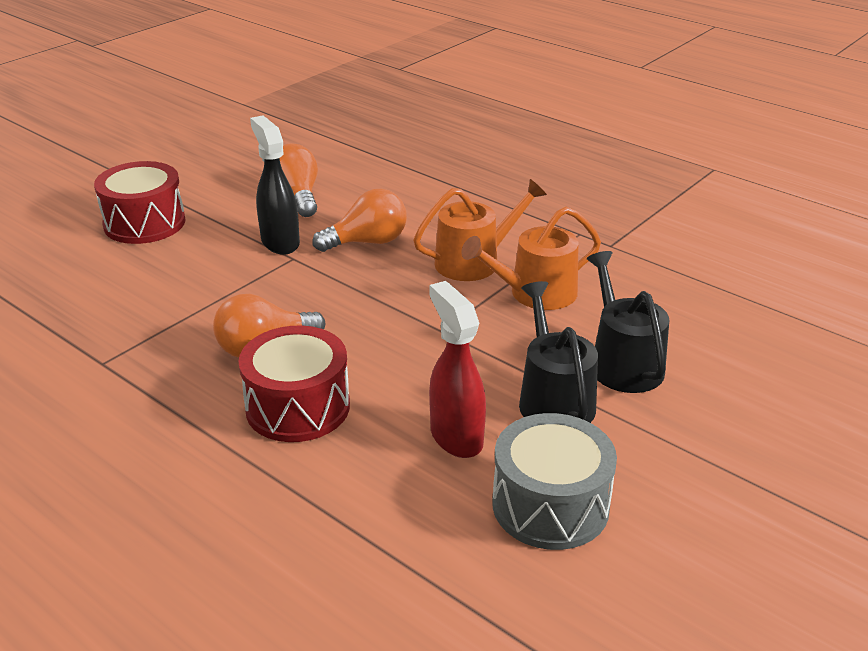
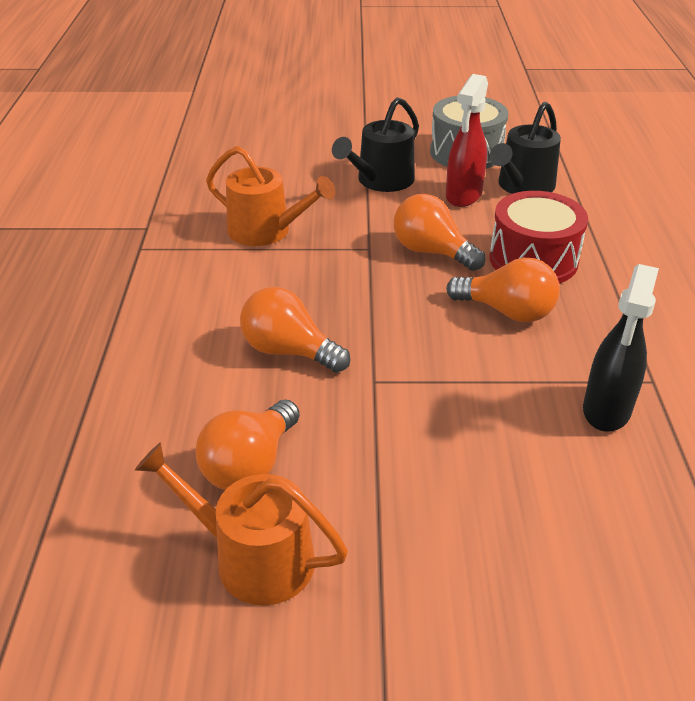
camera: 130 degrees left, 5 degrees up
(144, 223) = (460, 558): red drum -> none
(280, 242) = (358, 409): black spray bottle -> black spray bottle (606, 410)
(390, 358) = (432, 252): none -> orange light bulb
(474, 261) = (251, 277): orange watering can -> orange watering can (253, 558)
(623, 363) = (310, 173): black watering can -> black watering can (523, 186)

